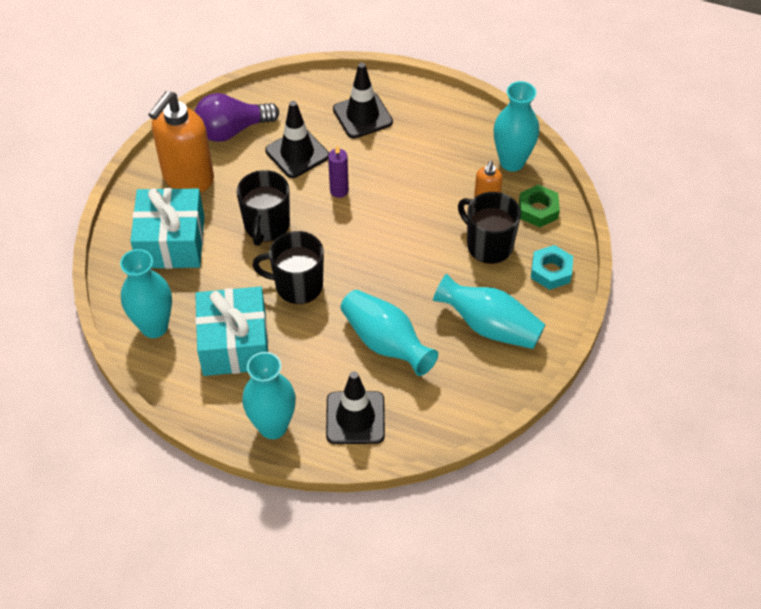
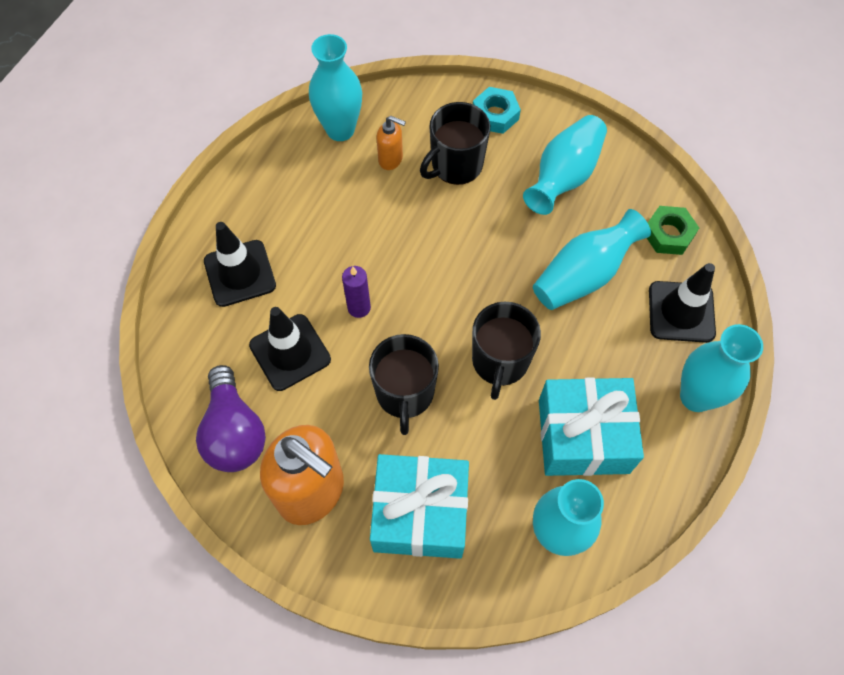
camera: 85 degrees left, 10 degrees up
(266, 225) = (405, 393): black mug -> black mug turned 75 degrees clockwise
(538, 210) = (412, 115): green nut -> green nut (668, 234)

